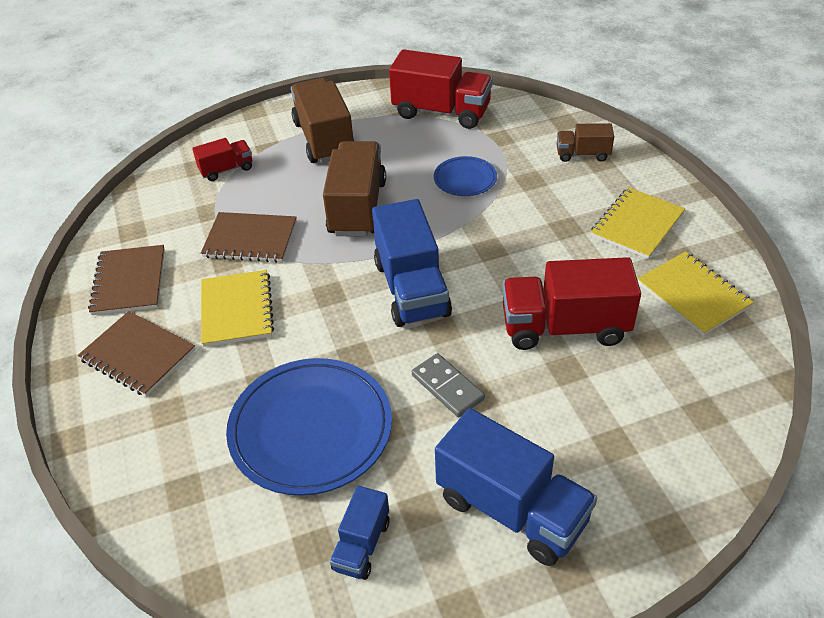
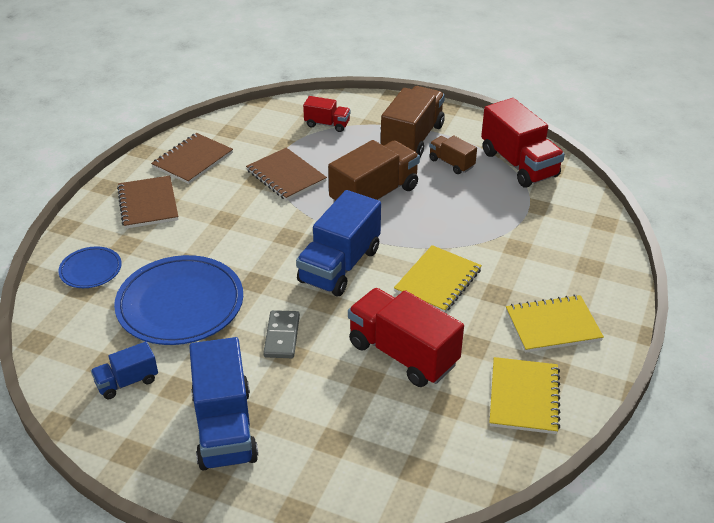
camera: 40 degrees right, 5 degrees down
(237, 310) = (227, 212): yellow notebook -> yellow notebook (438, 281)
(465, 179) = (471, 219): blue plate -> blue plate (90, 270)
(582, 154) = (583, 253): brown truck -> brown truck (451, 163)

